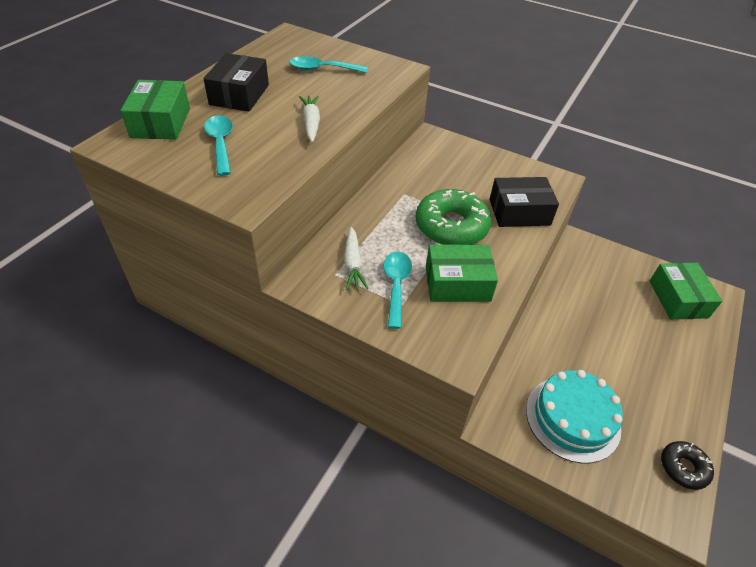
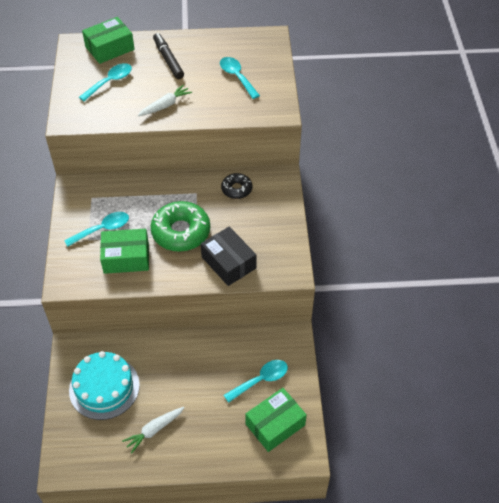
camera: 60 degrees right, 5 degrees up
(239, 95) = (168, 60): black box -> black marker
(353, 264) = (106, 201): white carrot -> white carrot (154, 430)
(457, 283) = (126, 258): green box -> green box turned 60 degrees counterclockwise
(621, 286) = (260, 380): none -> turquoise spoon
(683, 468) = (102, 463): black donut -> black donut (236, 189)

